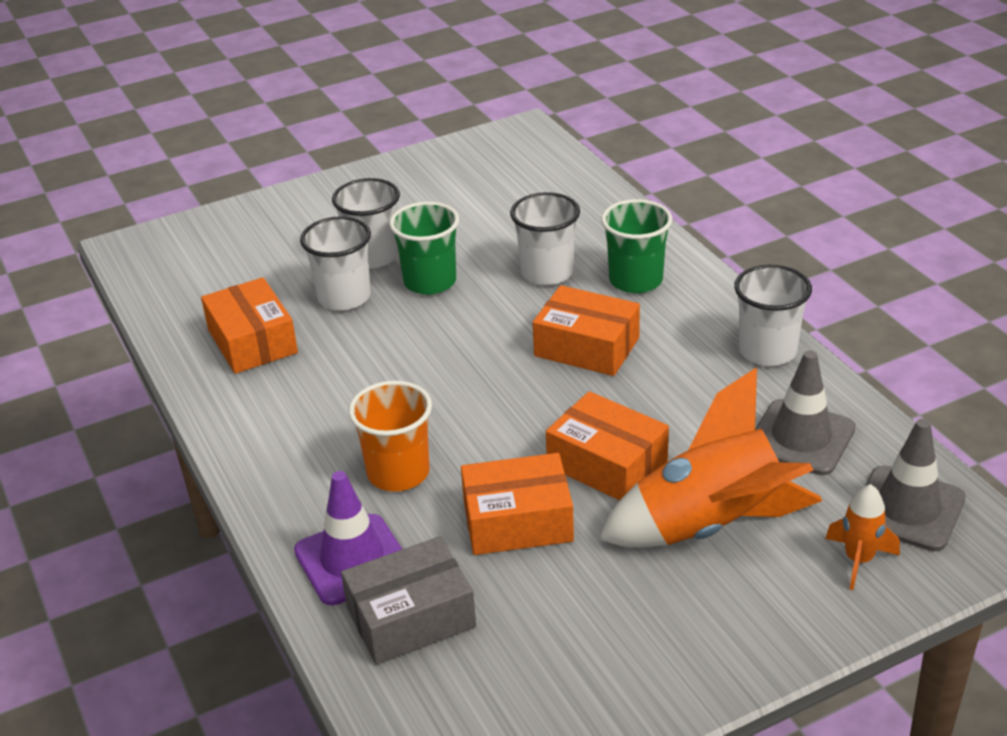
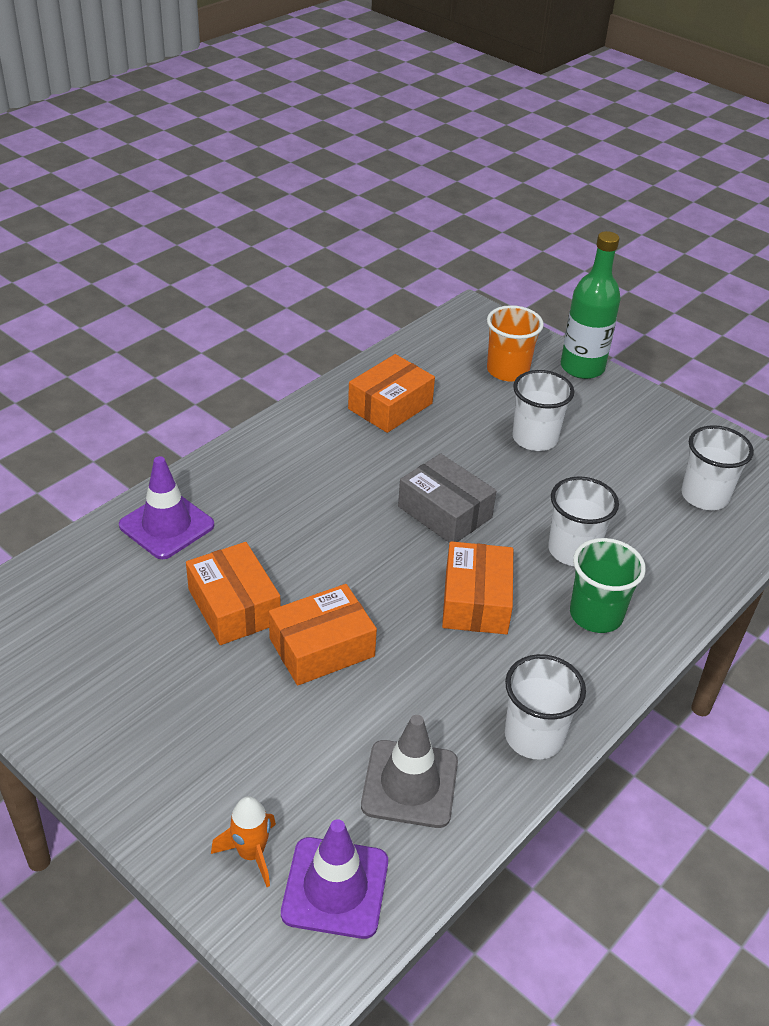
camera: 65 degrees right, 5 degrees up
(282, 200) = (582, 367): none -> green bottle
(344, 297) = (470, 437): white cup -> white cup (704, 496)
(398, 473) = (267, 525): orange cup -> orange cup (507, 370)
(411, 617) = (116, 571): grey box -> grey box (445, 512)
(430, 282) = (518, 480): green cup -> none
(607, 464) = (322, 647): orange box -> orange box turned 45 degrees clockwise
(710, 526) = (264, 733): orange rocket -> none
(908, 509) = (335, 887): grey traffic cone -> purple traffic cone

